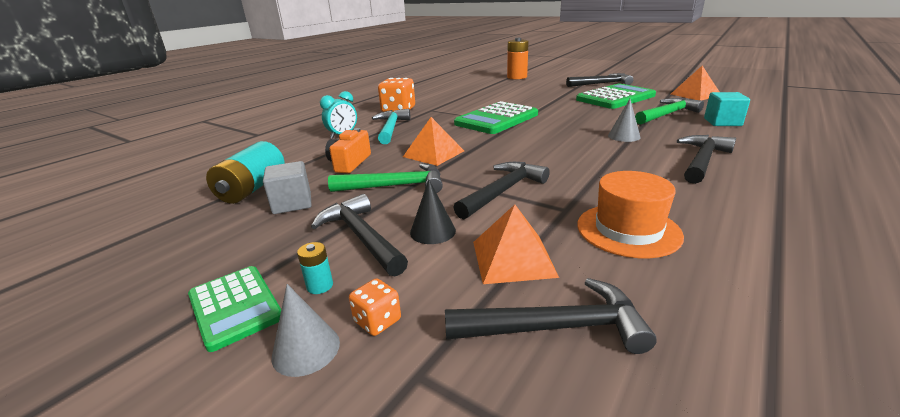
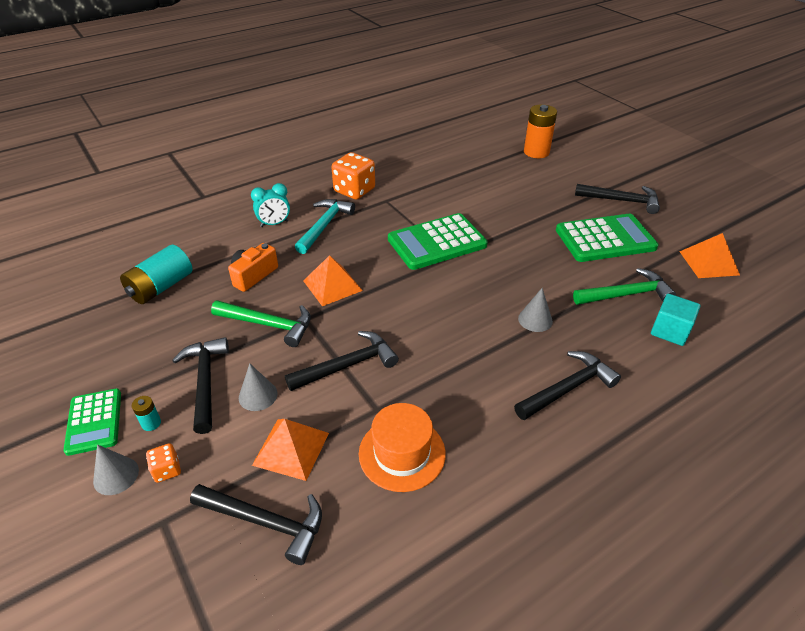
camera: 20 degrees right, 15 degrees up
(292, 203) = (180, 319): grey cube -> none
(433, 231) = (258, 395): black cone -> grey cone

